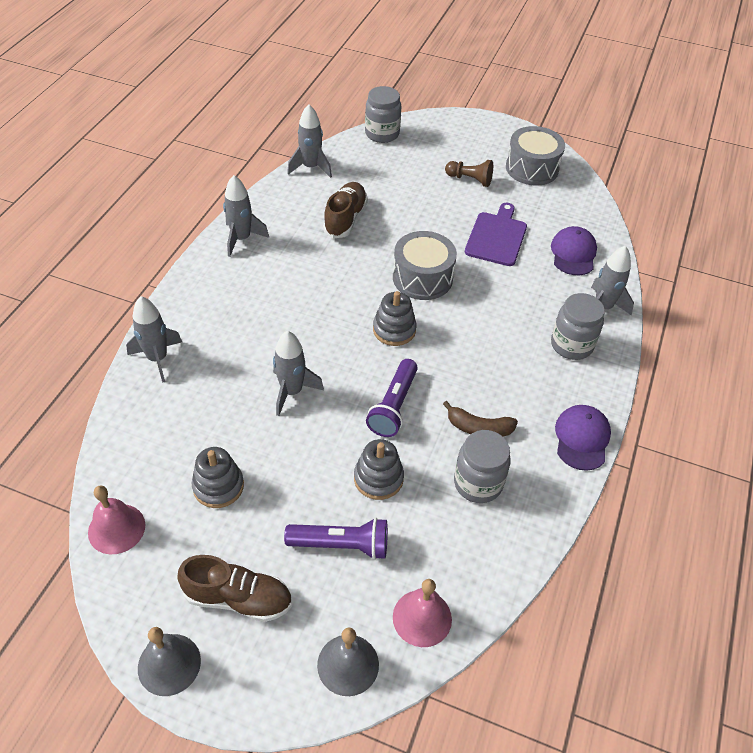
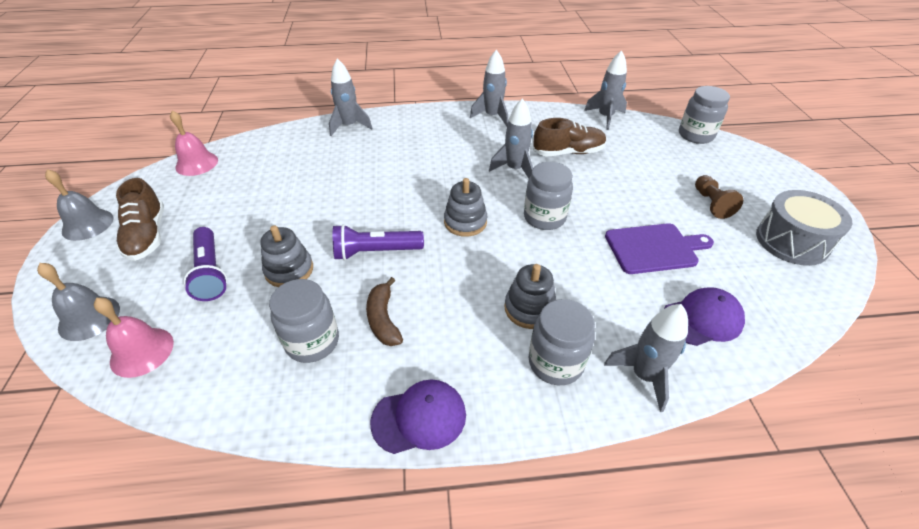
camera: 65 degrees right, 5 degrees down
(218, 486) = (247, 191): grey stacking toy -> grey stacking toy (529, 308)
(292, 392) = (356, 192): grey rocket -> grey rocket (515, 169)
(422, 278) = (544, 217): grey drum -> grey jar

